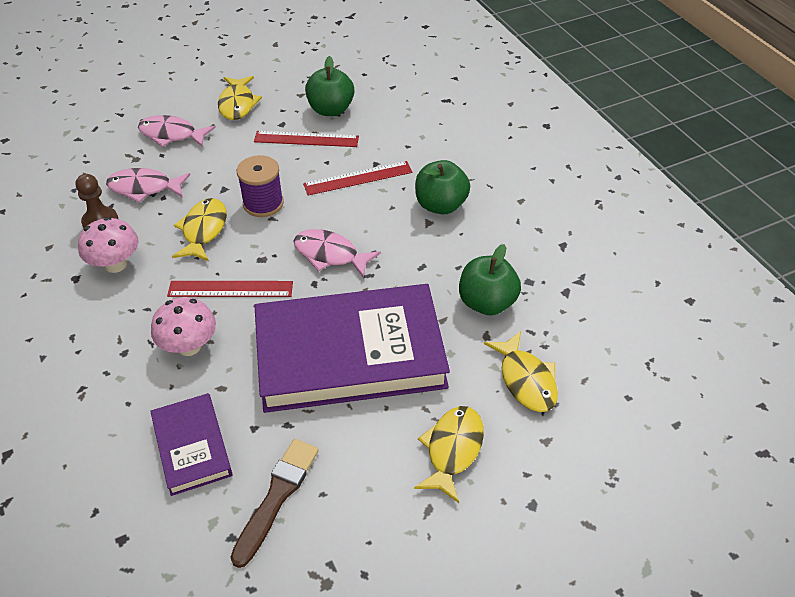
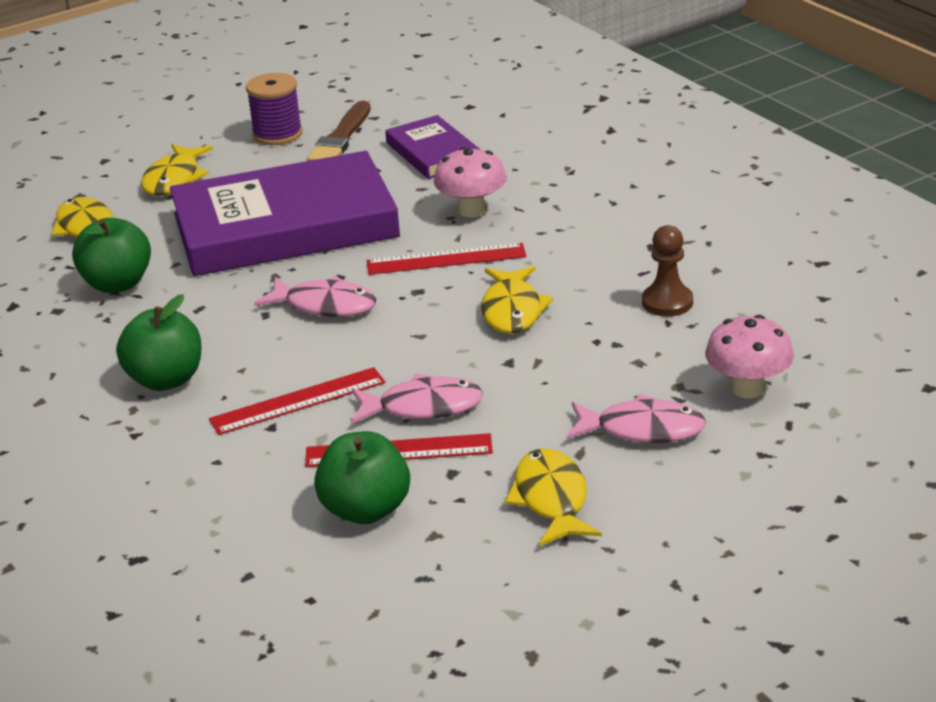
camera: 175 degrees right, 15 degrees down
(115, 264) = (610, 263): pink mushroom -> pink mushroom (748, 389)
(144, 188) = (633, 348): pink fish -> pink fish (423, 407)
(263, 203) = (439, 350): purple spool -> purple spool (277, 134)

